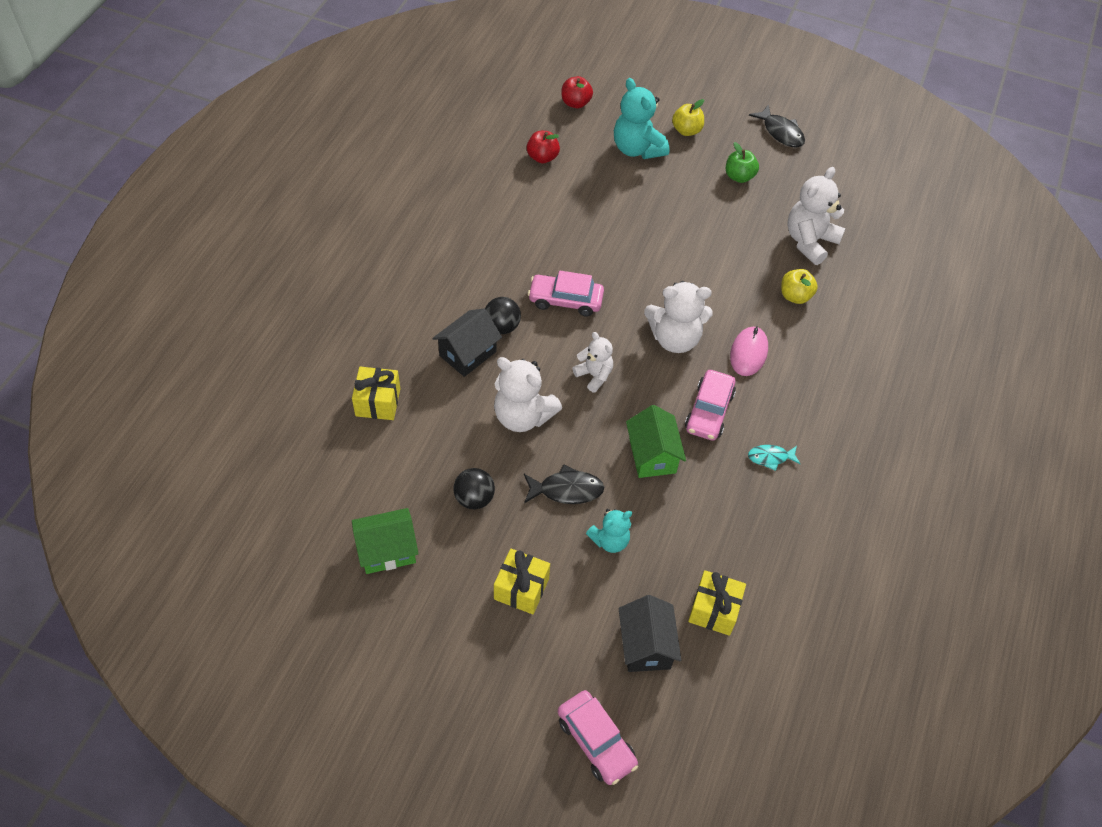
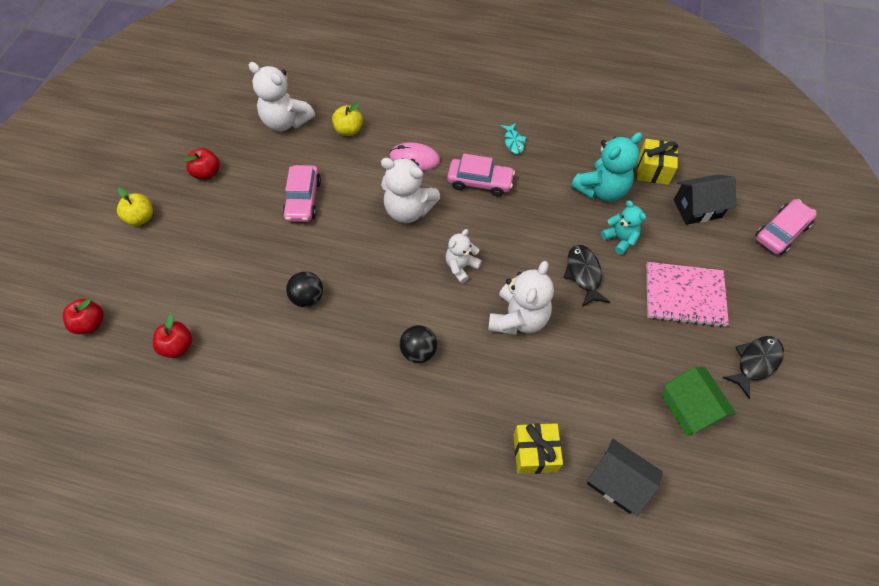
camera: 95 degrees left, 5 degrees up
(468, 353) = (457, 377): black house -> black house (617, 482)
(474, 498) = (614, 344): black ball -> black ball (308, 297)
(521, 589) = (684, 295): yellow gift -> pink notebook
(565, 300) = (377, 299): pink car -> pink car (303, 199)
(637, 149) = (167, 258): turquoise teddy bear -> turquoise teddy bear (601, 190)
(652, 455) = (533, 217): green house -> none
(675, 338) = (408, 210): white teddy bear -> white teddy bear turned 120 degrees clockwise
(739, 176) = (207, 173): green apple -> red apple
(781, 132) = (147, 144): black fish -> black fish (755, 363)

